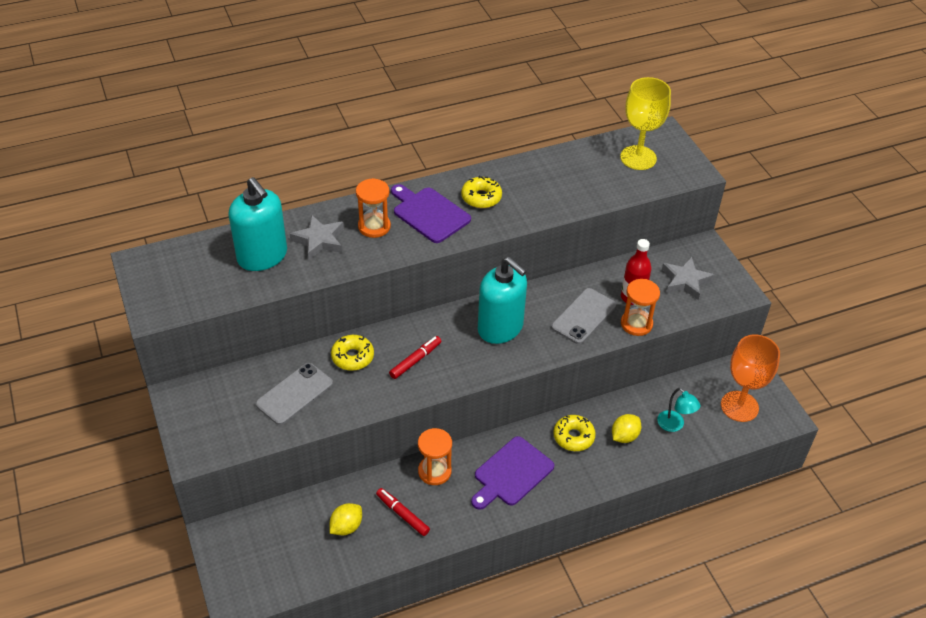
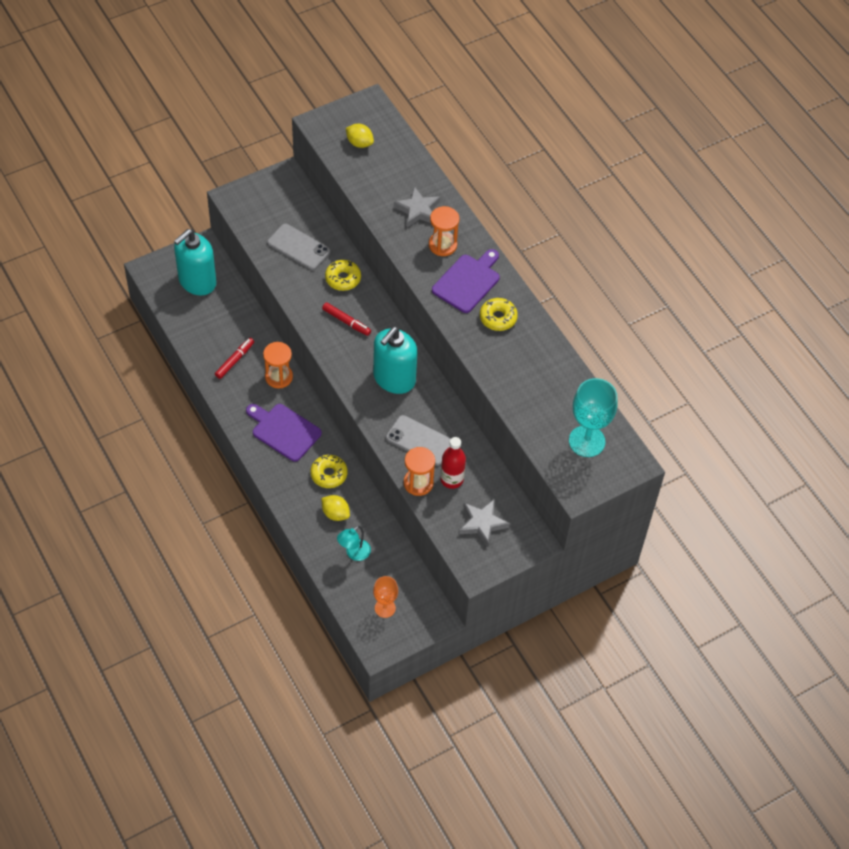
camera: 80 degrees right, 10 degrees up
(262, 256) = (391, 176): turquoise soap dispenser -> turquoise soap dispenser (197, 281)
(346, 527) = (219, 326): yellow lemon -> yellow lemon (359, 143)
(638, 158) = (587, 441): yellow goblet -> turquoise goblet
(739, 406) = (385, 608): orange goblet -> orange goblet, size x0.59

